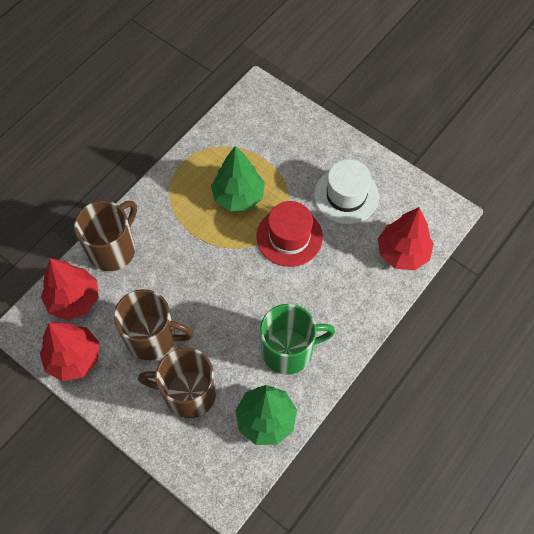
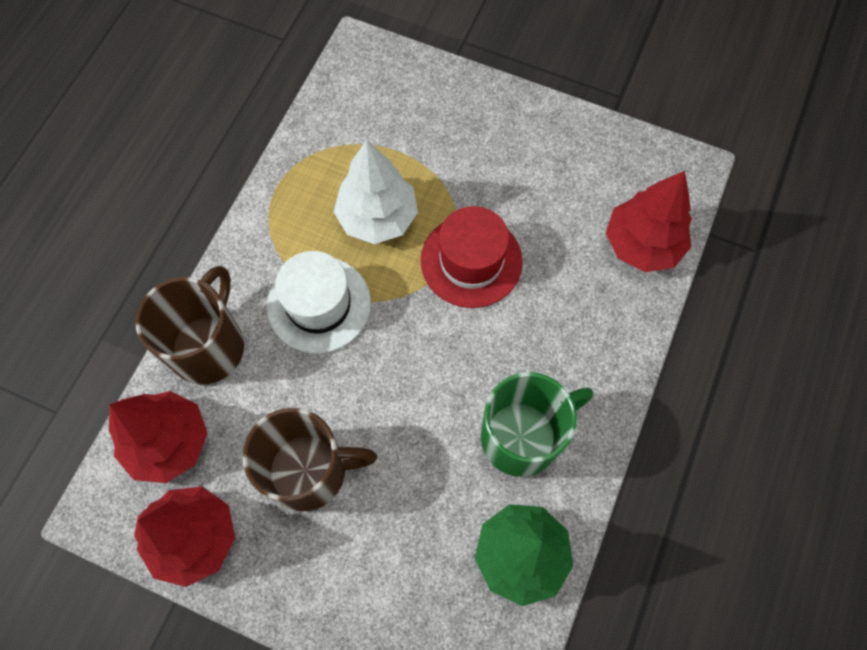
camera: 15 degrees left, 5 degrees up
(188, 393) = (390, 545): brown mug -> none
(238, 196) = (377, 218): green tree -> white tree
(346, 195) = (535, 179): white hat -> white hat (319, 304)

